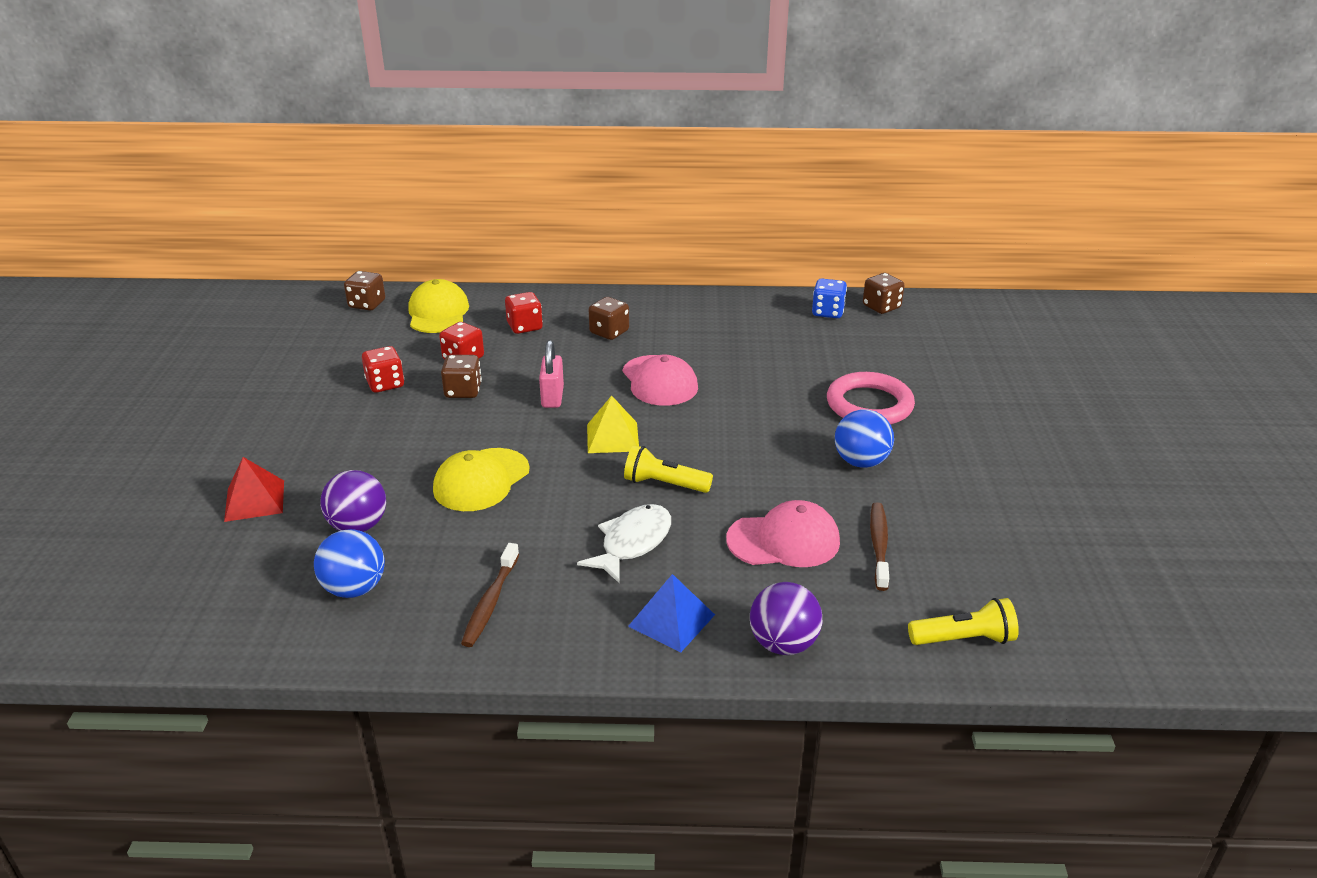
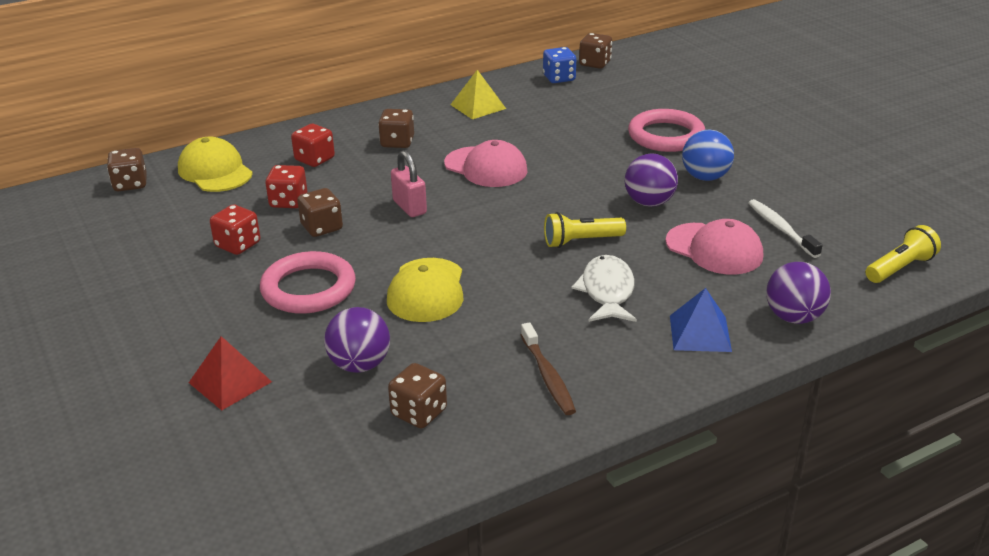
camera: 30 degrees left, 0 degrees up
(354, 588) = (419, 413): blue ball -> brown dice
(394, 442) = (308, 288): none -> pink ring
(612, 437) = (498, 221): yellow pyramid -> yellow pyramid (478, 106)
(773, 468) = (649, 202): none -> purple ball
(784, 540) = (714, 249): pink cap -> pink cap turned 75 degrees clockwise
(879, 545) = (781, 229): brown toothbrush -> white toothbrush

